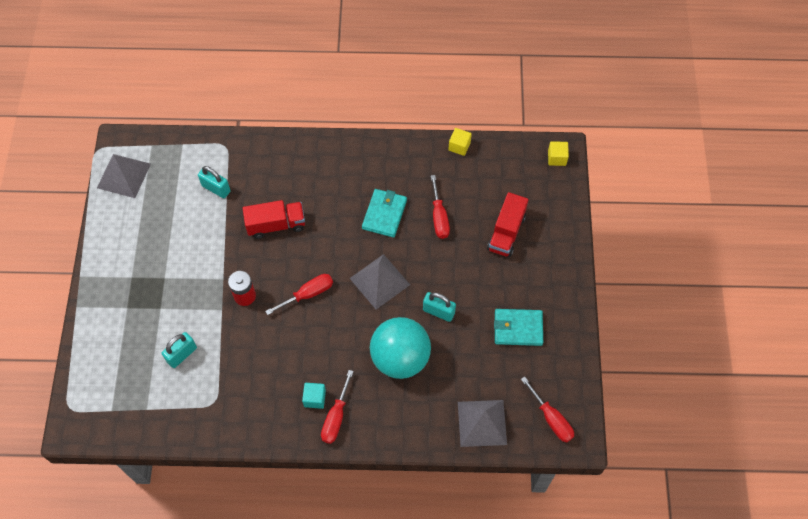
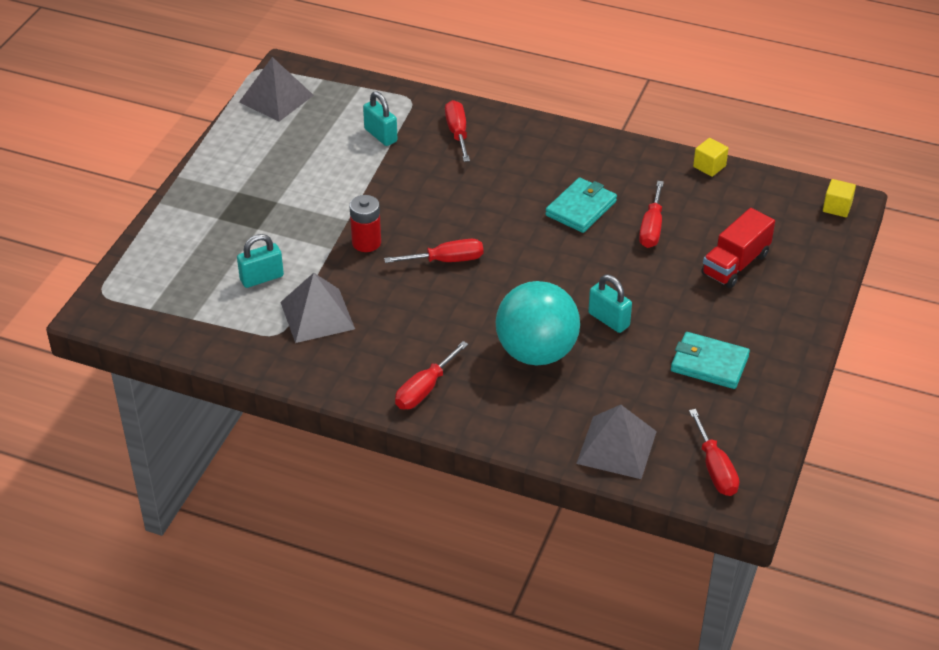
camera: 20 degrees right, 20 degrees down
(271, 169) = (457, 133): none -> red screwdriver
(276, 225) = (438, 186): red truck -> none
(314, 398) = (406, 363): turquoise cube -> none
(379, 281) = (544, 271): grey pyramid -> grey pyramid (317, 315)

